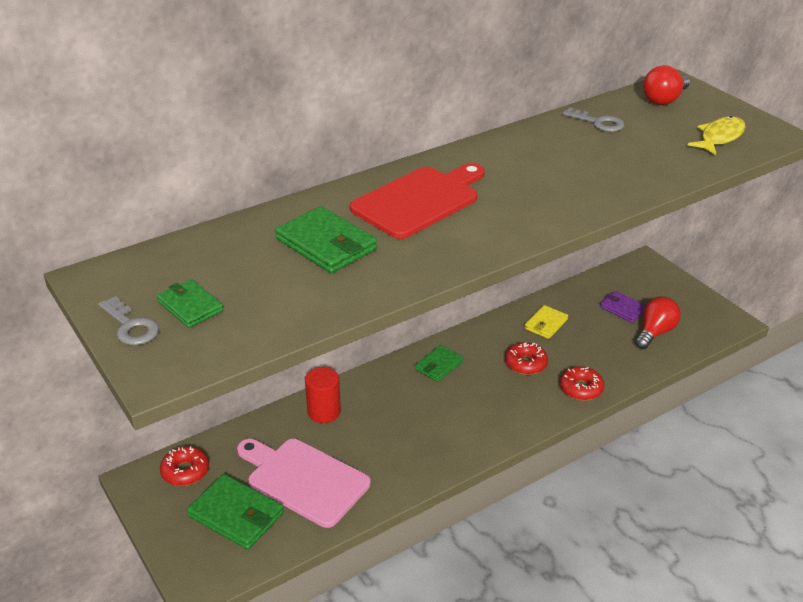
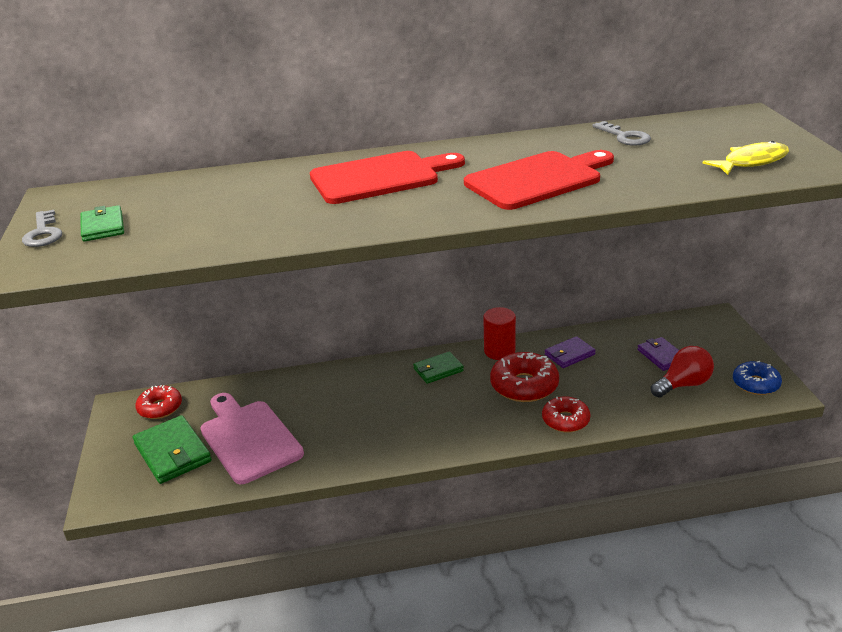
camera: 25 degrees right, 5 degrees down
(324, 412) = (307, 386): red cylinder -> red cylinder (499, 351)
(326, 244) = (262, 199): green wallet -> none
(526, 364) = (524, 386): red donut -> red donut, size x1.52
(546, 324) = (569, 354): yellow wallet -> purple wallet
(563, 182) = (537, 179): none -> red cutting board
(664, 100) = (718, 125): red light bulb -> none
(709, 319) = (755, 384): none -> blue donut

